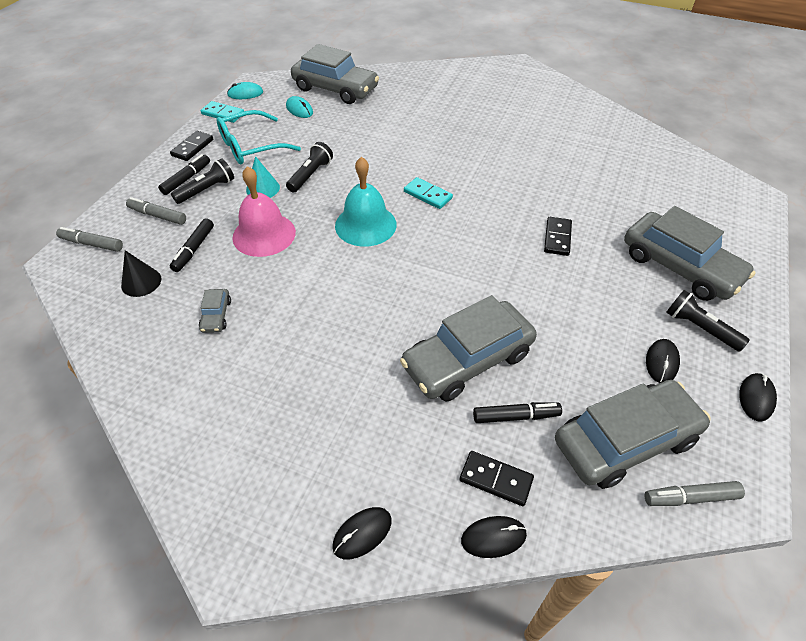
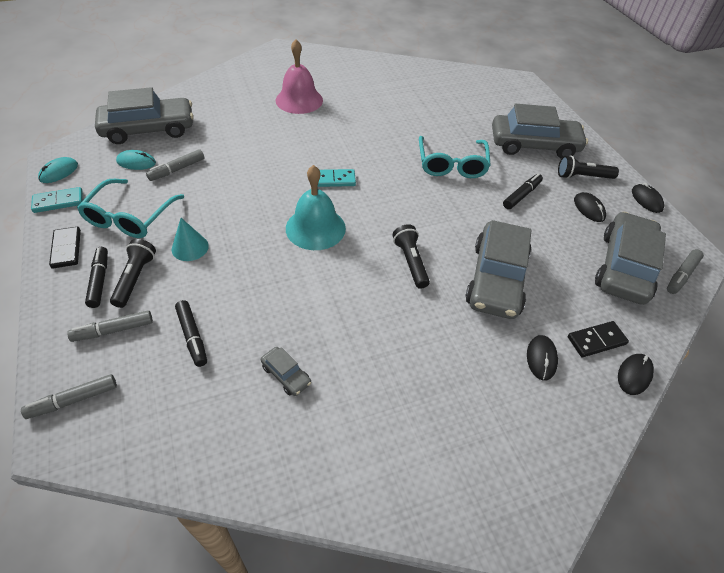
camera: 45 degrees left, 0 degrees up
(141, 282) = (177, 397): black cone -> none
(264, 234) = (241, 284): pink bell -> pink bell (299, 100)
(310, 175) = (220, 213): black flashlight -> black flashlight (410, 262)
(320, 128) = (177, 169): none -> grey marker
(362, 533) = (573, 437): black mouse -> black mouse (541, 358)
(516, 416) = (561, 294): black marker -> black marker (521, 195)
(557, 238) = (451, 164): black domino -> turquoise glasses

